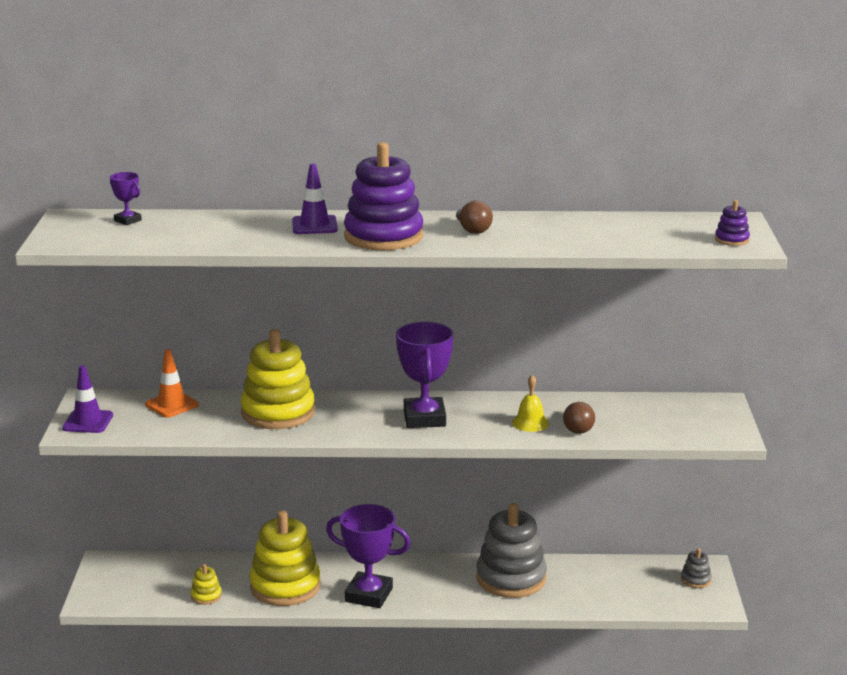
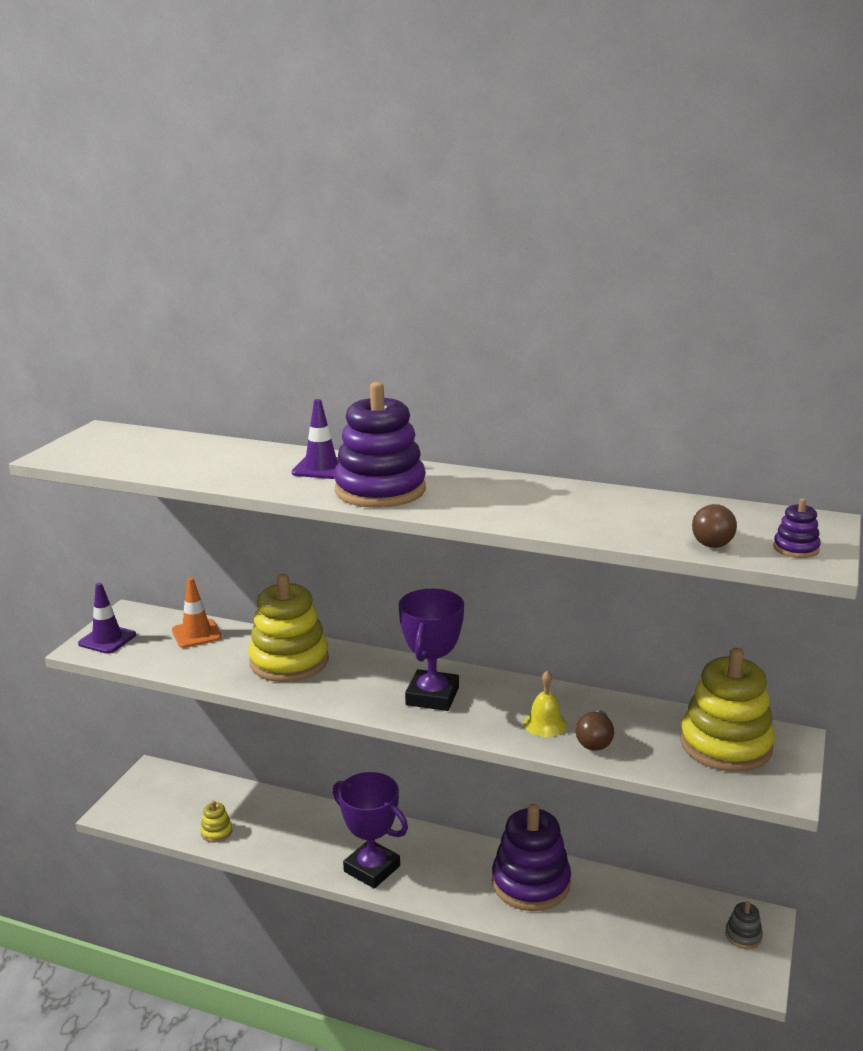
camera: 20 degrees right, 0 degrees up
(127, 220) = (148, 440): purple trophy -> none
(285, 586) = (296, 838): yellow stacking toy -> yellow stacking toy (725, 745)
(472, 230) = (485, 494): brown light bulb -> brown light bulb (709, 541)
(511, 578) = (531, 883): grey stacking toy -> purple stacking toy

